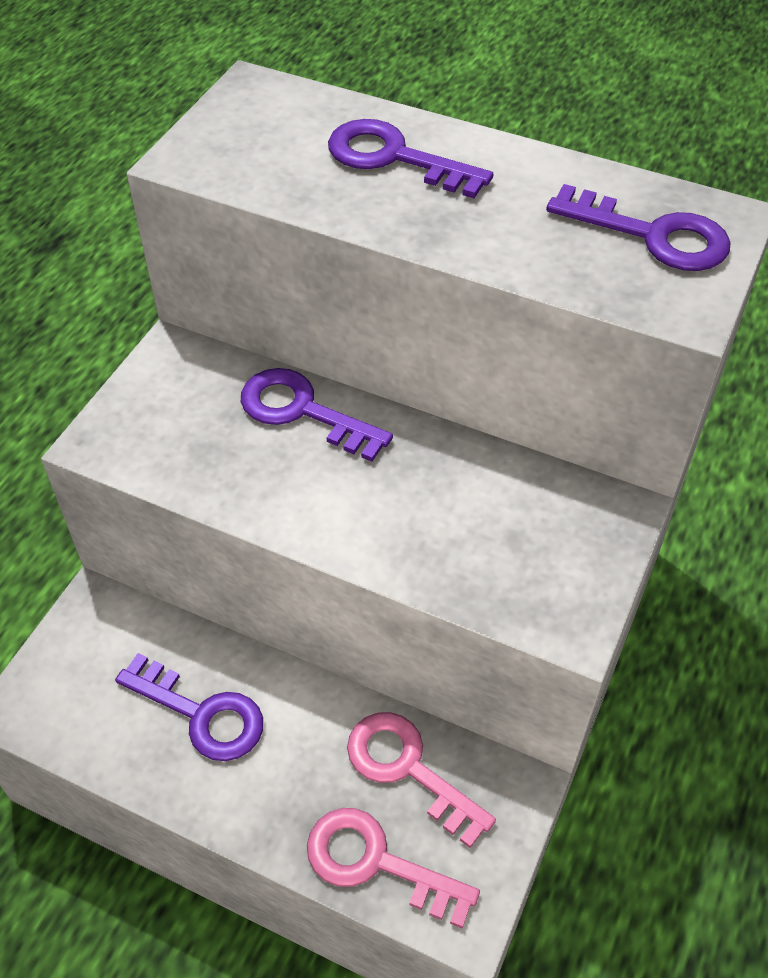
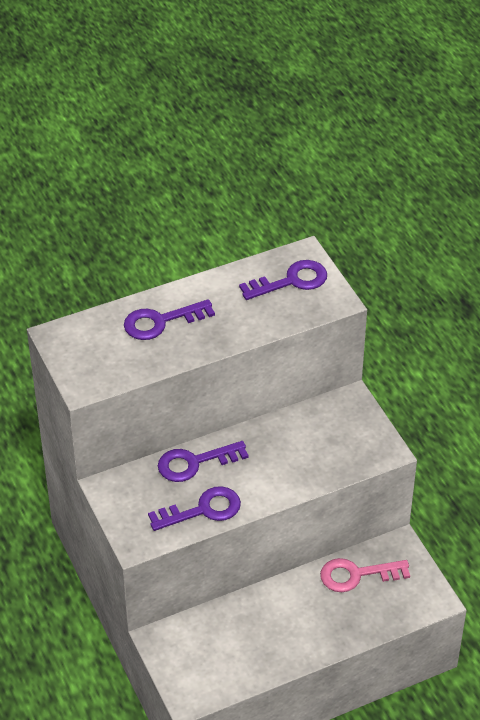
camera: 50 degrees left, 5 degrees down
(201, 714) = (260, 631): purple key -> purple key (202, 510)
(377, 863) = (387, 612): pink key -> none

